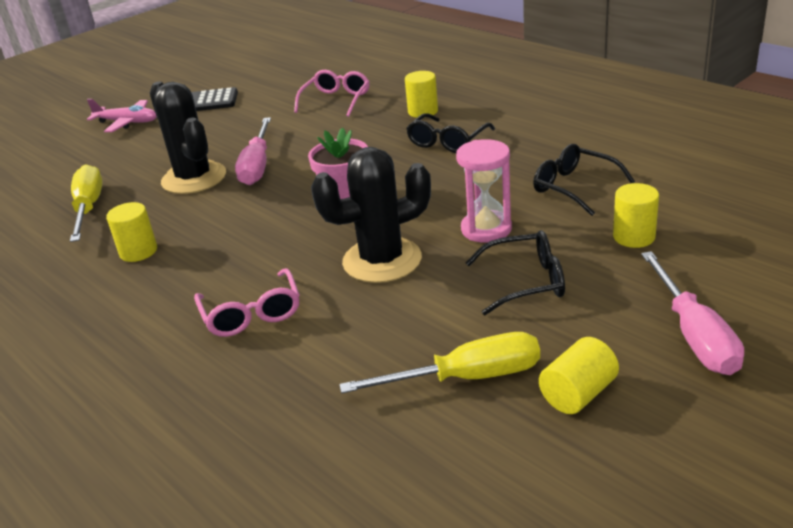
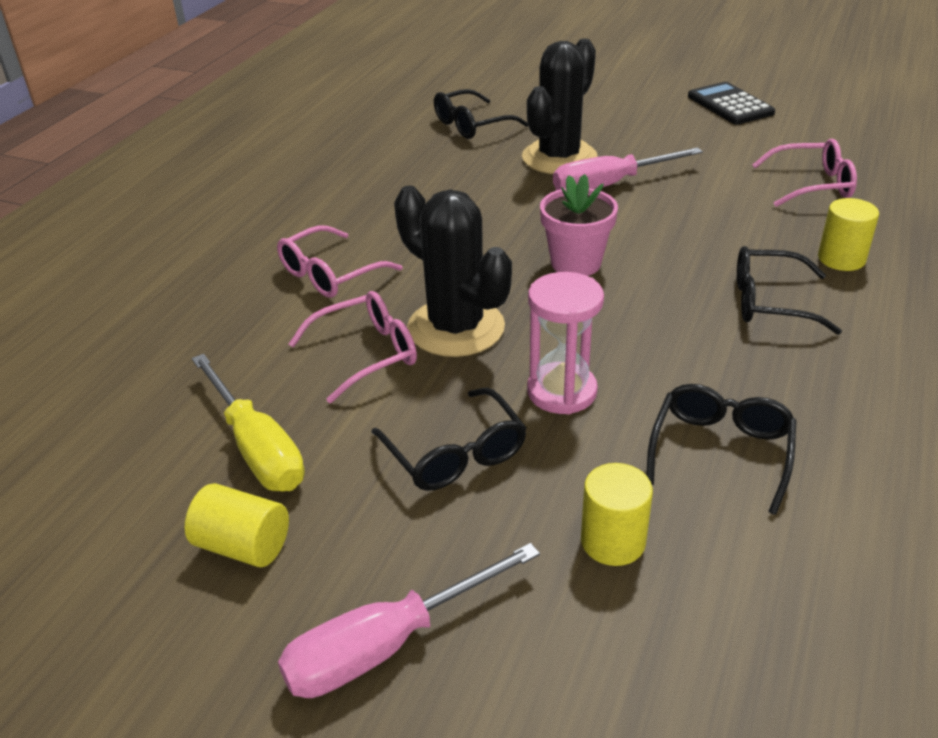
camera: 65 degrees right, 5 degrees up
(88, 208) = (472, 125): yellow screwdriver -> black glasses
(127, 122) = (647, 81): pink plane -> none
(138, 251) = (410, 177): yellow cylinder -> none
(383, 307) = (366, 354): none -> pink glasses

